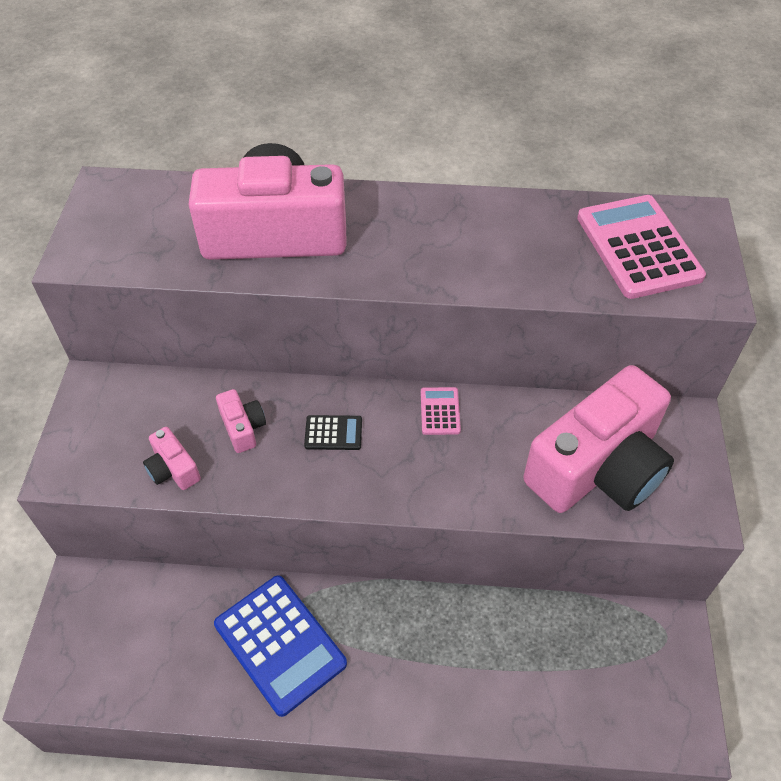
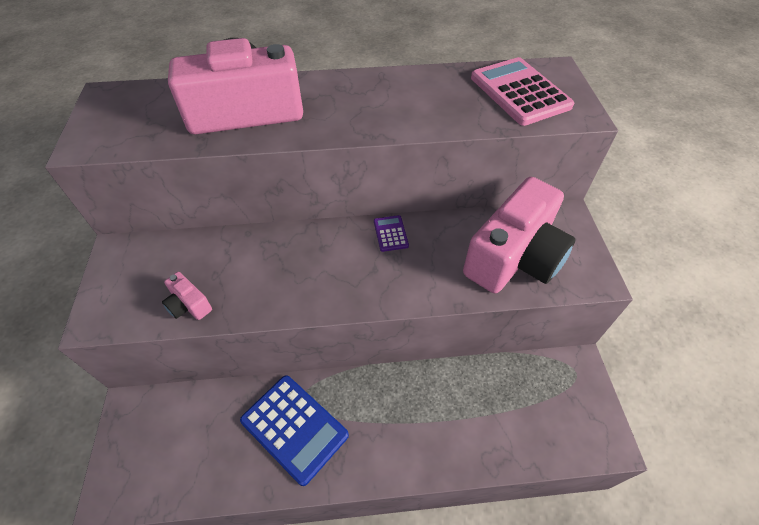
camera: 10 degrees left, 0 degrees up
(243, 427) = (241, 266): pink camera -> none
(333, 433) = (313, 260): black calculator -> none
(440, 411) = (390, 233): pink calculator -> purple calculator

